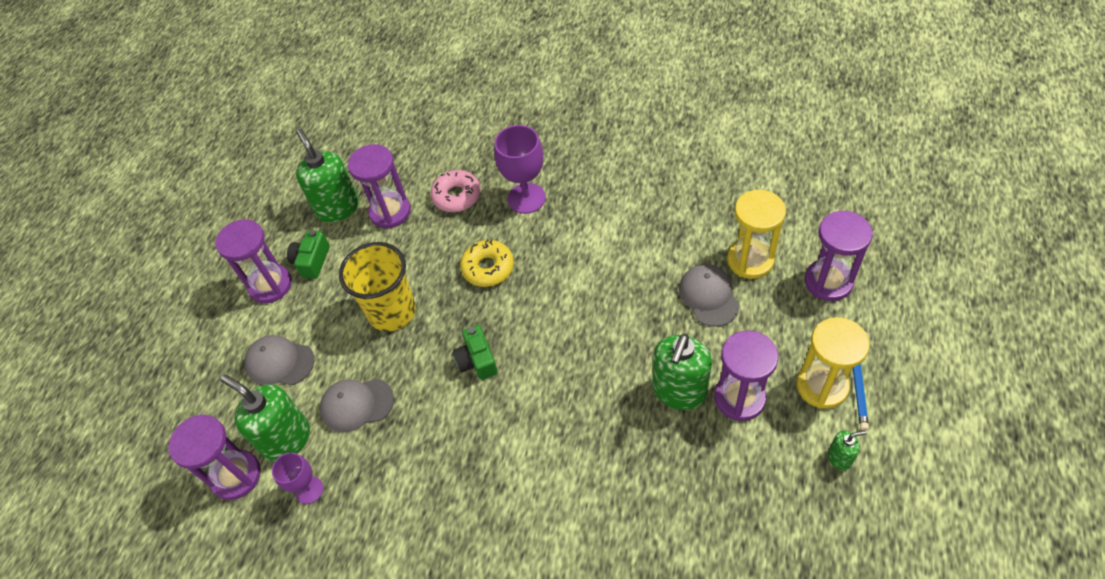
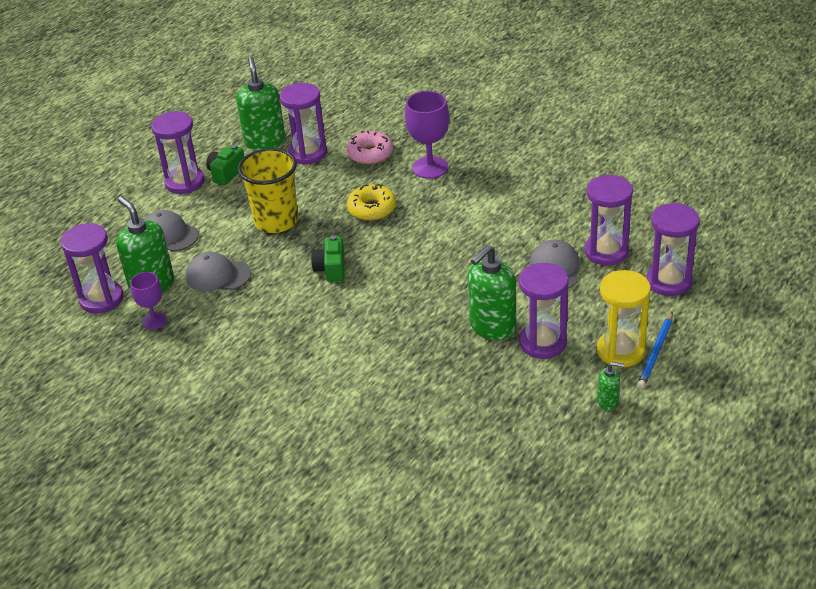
camera: 15 degrees right, 15 degrees down
(750, 260) = (606, 252): yellow hourglass -> purple hourglass

